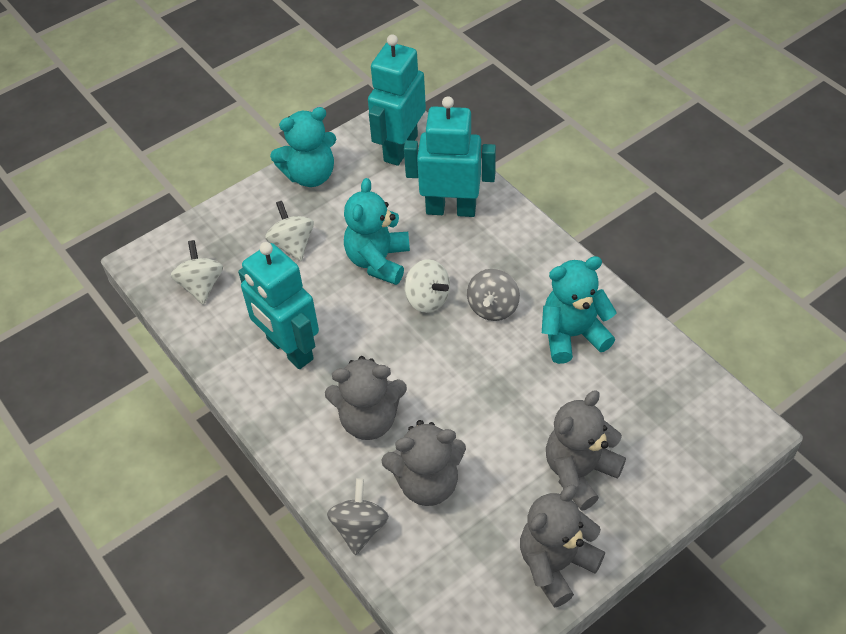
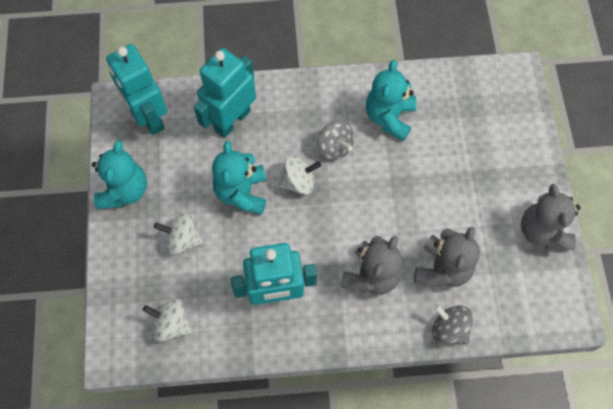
camera: 60 degrees left, 15 degrees up
(378, 261) = (242, 192): turquoise teddy bear -> turquoise teddy bear turned 45 degrees clockwise
(579, 472) = (489, 178): grey teddy bear -> none

